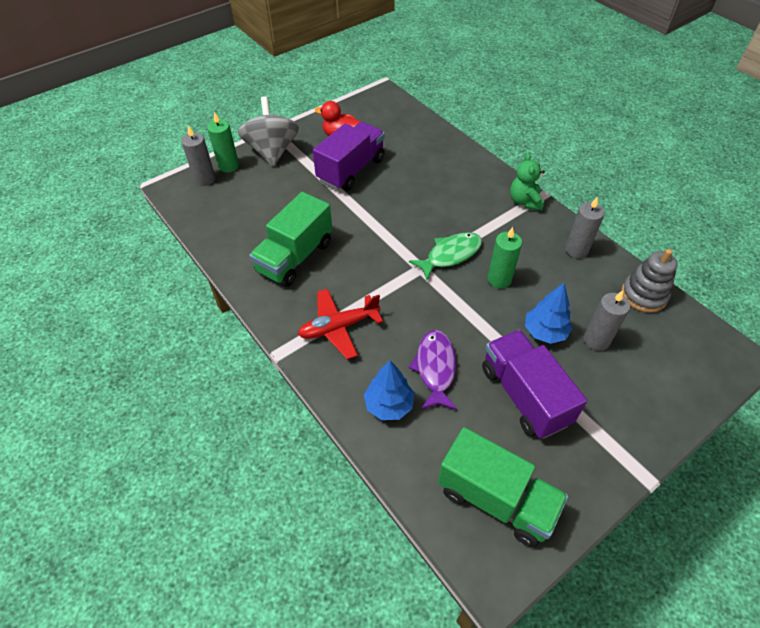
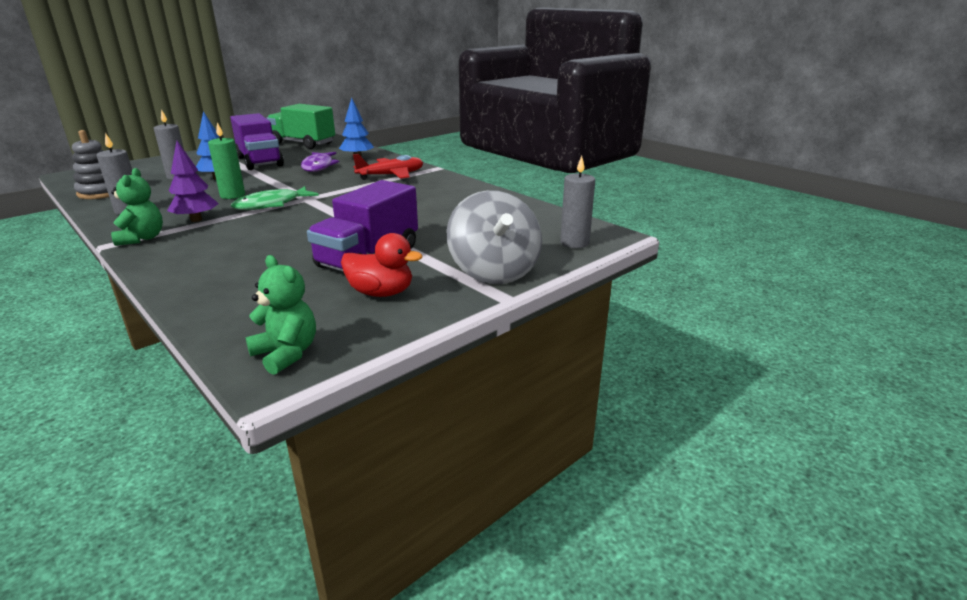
camera: 175 degrees right, 25 degrees down
(228, 166) = (551, 255): green candle -> none
(295, 257) = (435, 199): green truck -> none
(381, 102) = (286, 354): none -> green teddy bear
(502, 229) = (196, 220): none -> purple tree

